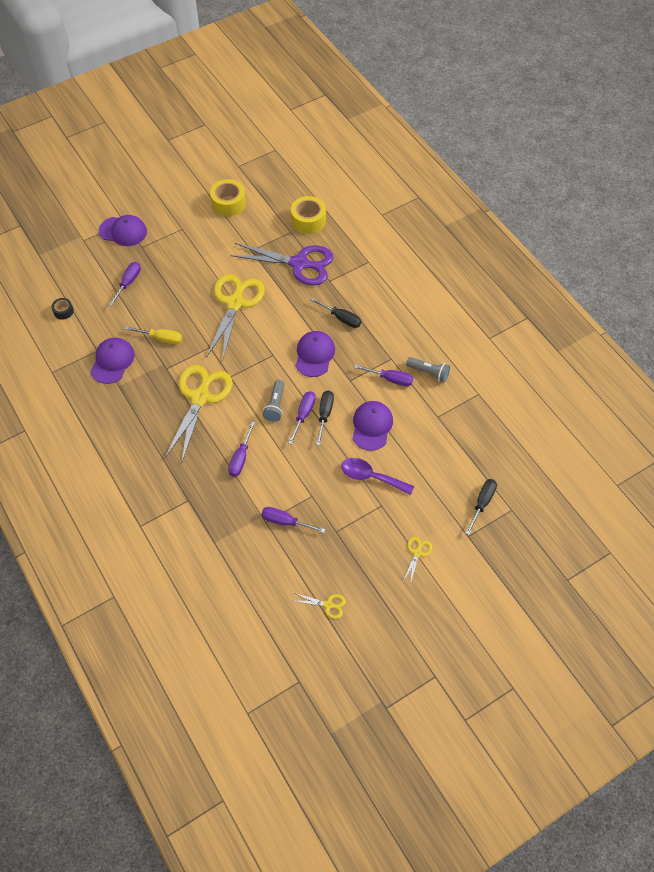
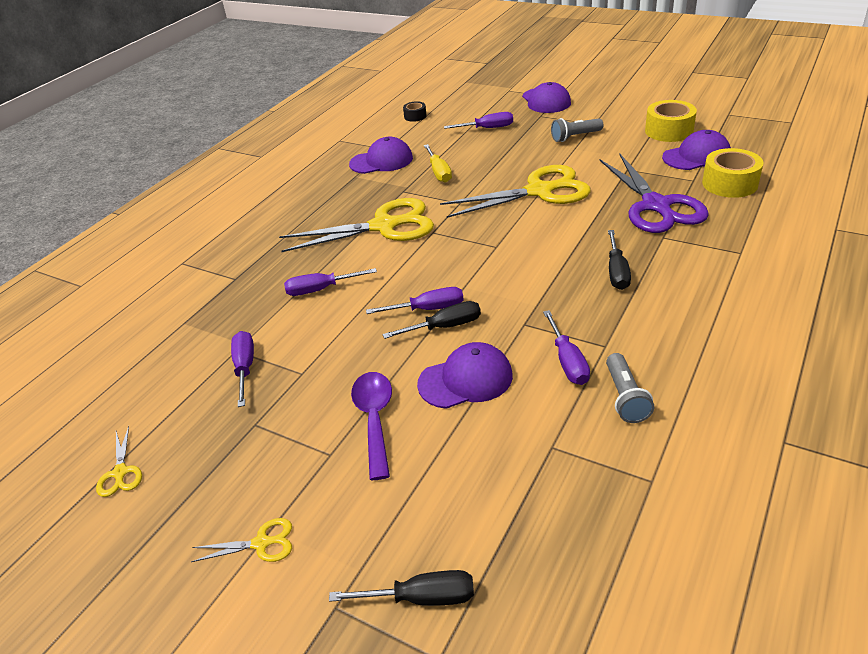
camera: 65 degrees right, 20 degrees down
(275, 405) = (422, 281): grey flashlight -> grey flashlight (575, 137)
(314, 355) = (532, 276): purple cap -> purple cap (696, 156)

